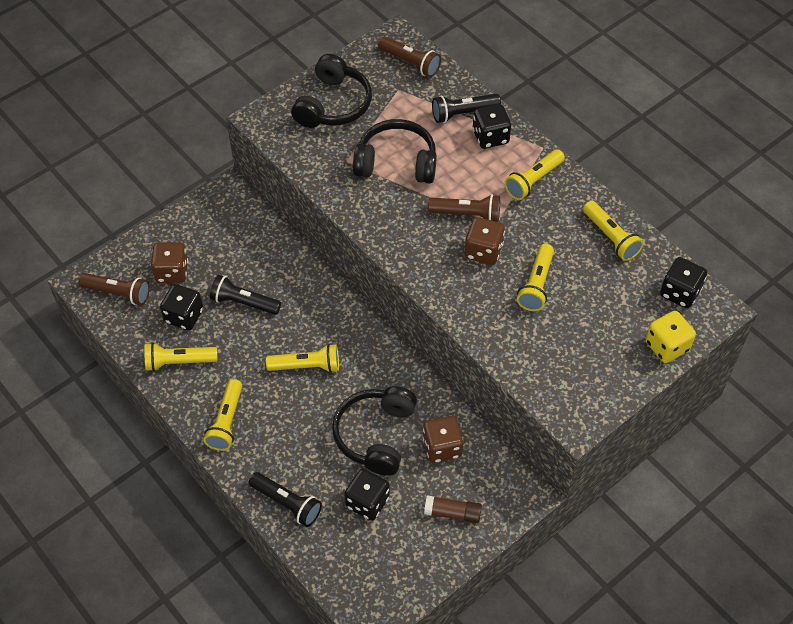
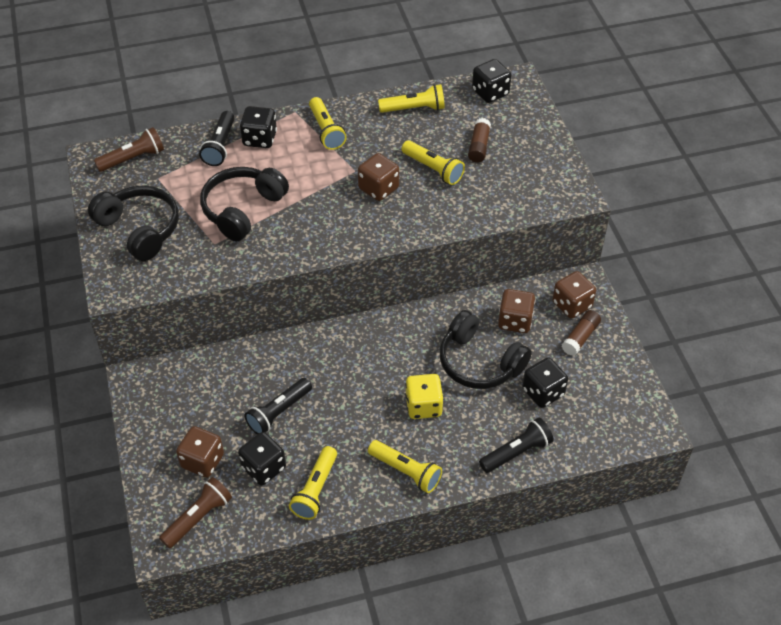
camera: 65 degrees left, 5 degrees down
(306, 366) = (380, 387): yellow flashlight -> none
(467, 214) = (333, 184): brown flashlight -> none
(491, 491) = (572, 305): none -> brown dice
(593, 311) = (479, 146): none -> brown glue stick
(667, 346) = (535, 119): yellow dice -> yellow dice (423, 406)

